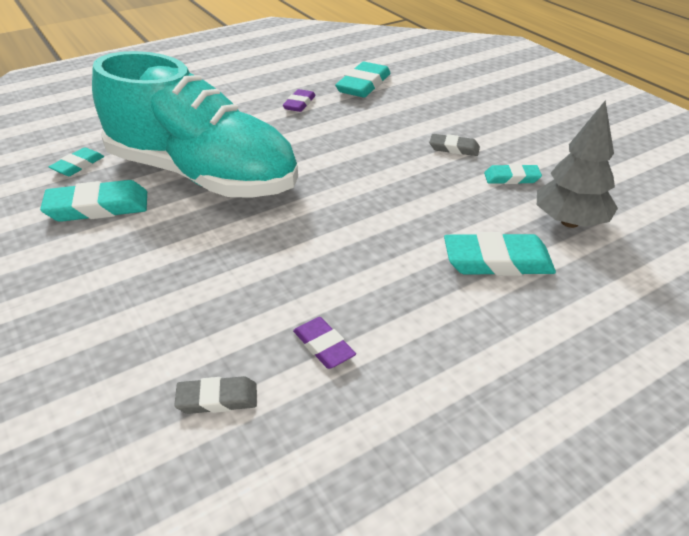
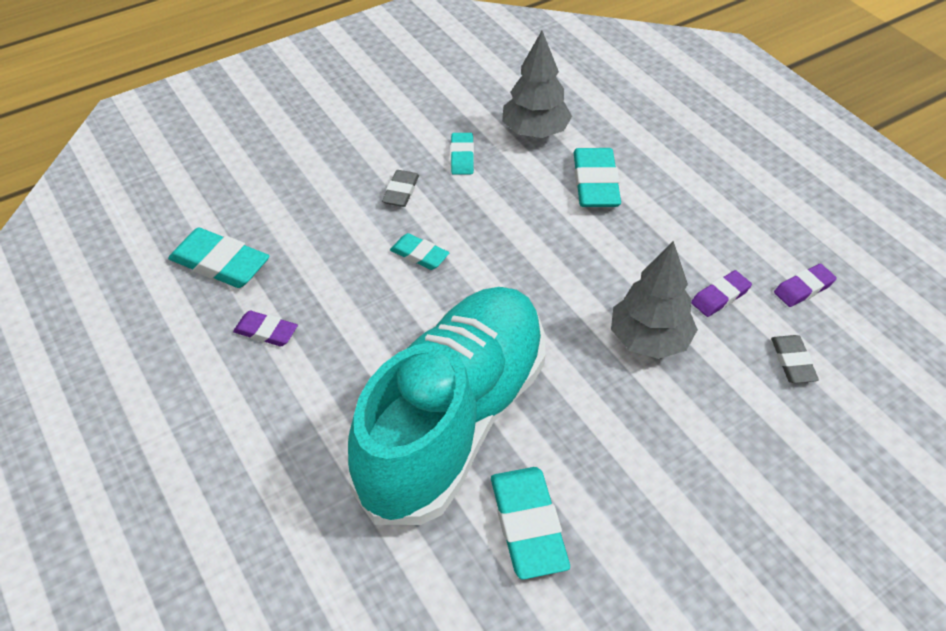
camera: 90 degrees left, 10 degrees up
(78, 165) = (423, 581): turquoise eraser -> turquoise eraser (419, 254)
(267, 284) = (649, 340): none -> grey tree
(335, 433) = (803, 288): none -> purple eraser

